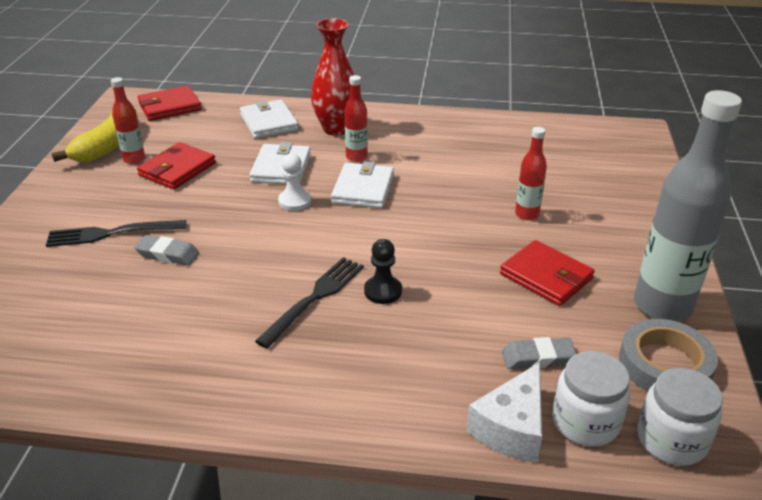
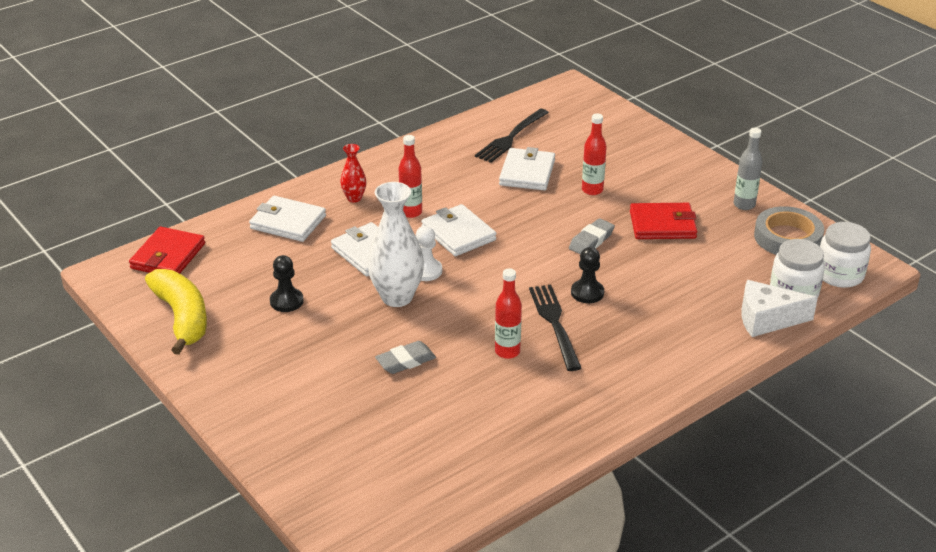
camera: 45 degrees left, 0 degrees up
(111, 233) = (333, 375): black fork -> black fork (511, 137)
(134, 159) = (232, 315): red bottle -> red bottle (507, 352)
(177, 169) = (286, 301): red wallet -> black pawn
(244, 207) = (397, 297): none -> white vase
(336, 129) = (354, 198): red vase -> red vase, size x0.51
(493, 174) = (527, 173): none -> white wallet
(511, 428) = (767, 319): white cheese -> white cheese turned 105 degrees clockwise
(538, 358) = (726, 275): grey eraser -> grey eraser (591, 241)
(662, 306) = (744, 205): grey bottle -> grey bottle, size x0.49

